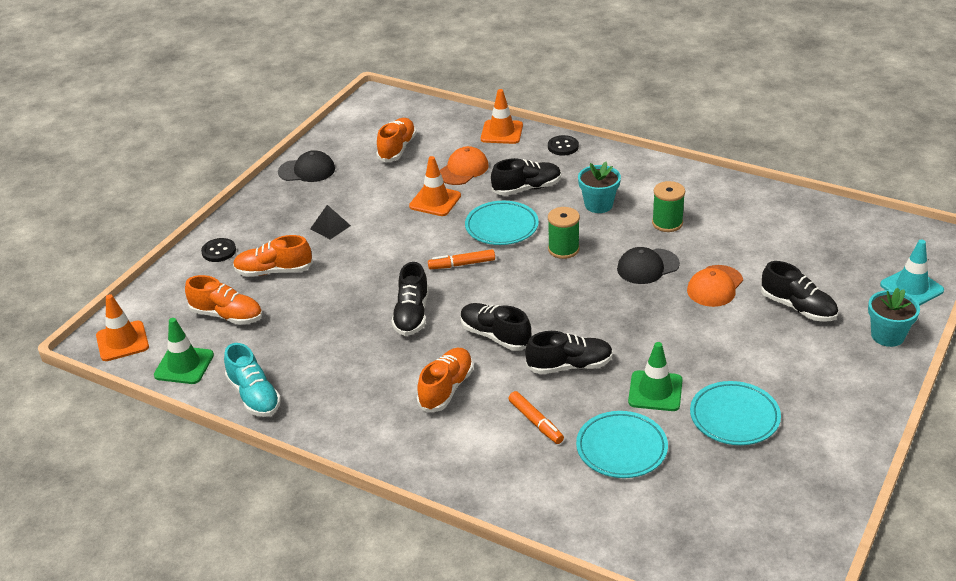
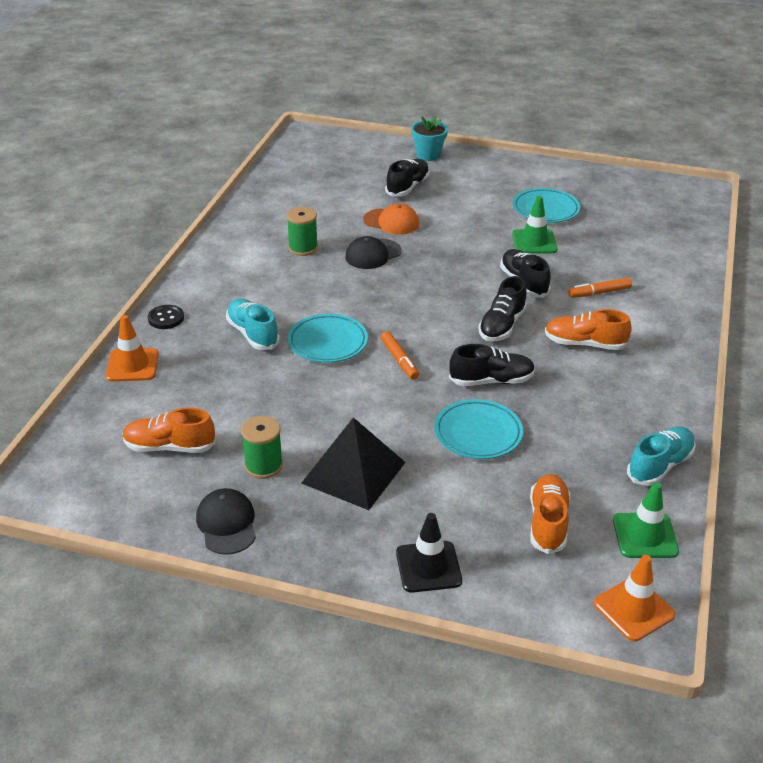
camera: 105 degrees left, 0 degrees up
(219, 251) = (428, 567): black button -> black traffic cone
(274, 271) = (453, 502): orange shoe -> none
(330, 227) = (353, 472): black pyramid -> black pyramid, size x2.08
(435, 201) = (286, 396): orange traffic cone -> none
(463, 169) = (217, 384): orange cap -> none
(527, 188) = (253, 334): black shoe -> turquoise shoe
(536, 422) = (599, 293): orange marker -> orange marker turned 150 degrees counterclockwise
(563, 249) = (358, 301): green spool -> green spool (263, 466)
(598, 205) = (278, 287): turquoise flower pot -> none
(621, 448) = (605, 252): turquoise plate -> turquoise plate (478, 433)
(647, 267) = (373, 254): black cap -> black cap turned 90 degrees clockwise
(911, 288) = (368, 145): turquoise traffic cone -> none

